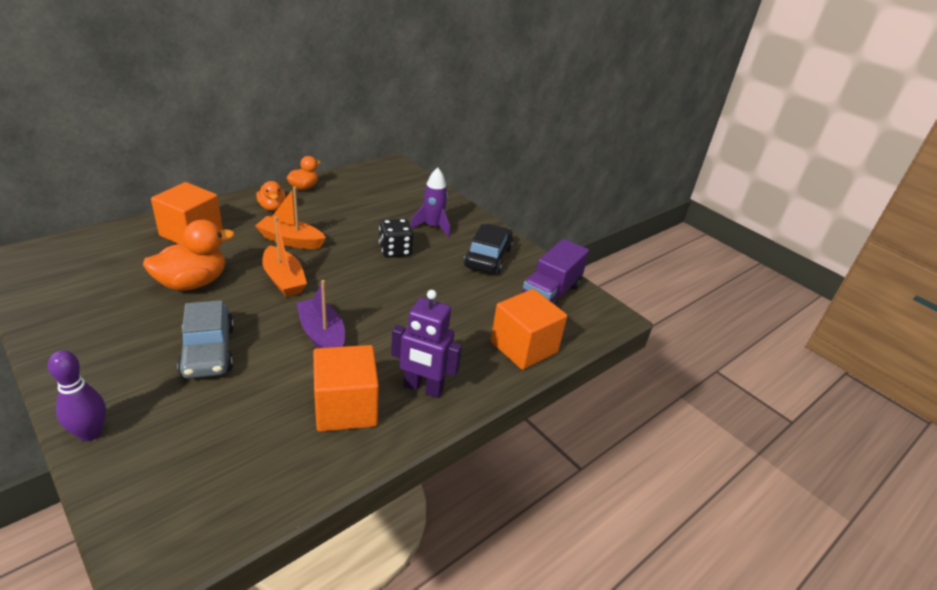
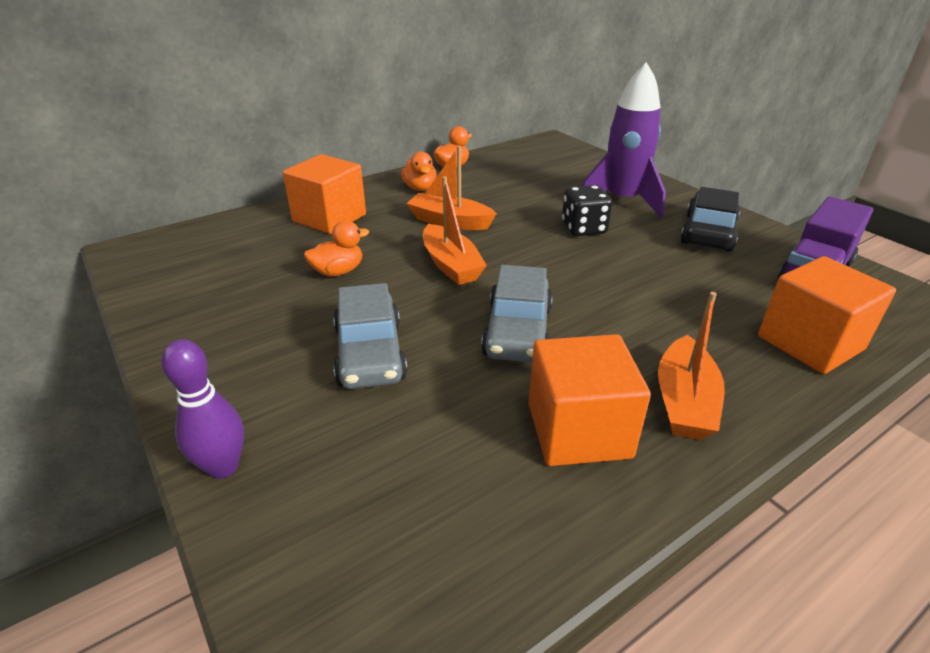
camera: 10 degrees right, 0 degrees up
(192, 283) = (338, 271): orange duck -> orange duck, size x0.60
(322, 335) = (518, 331): purple boat -> grey car
(423, 388) = (684, 401): purple robot -> orange boat
(433, 227) = (622, 201): purple rocket -> purple rocket, size x1.55

